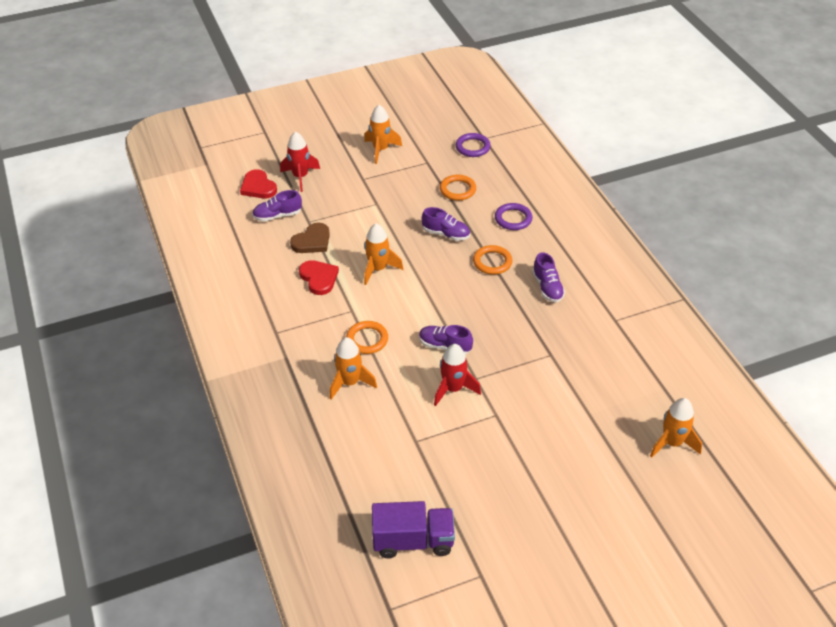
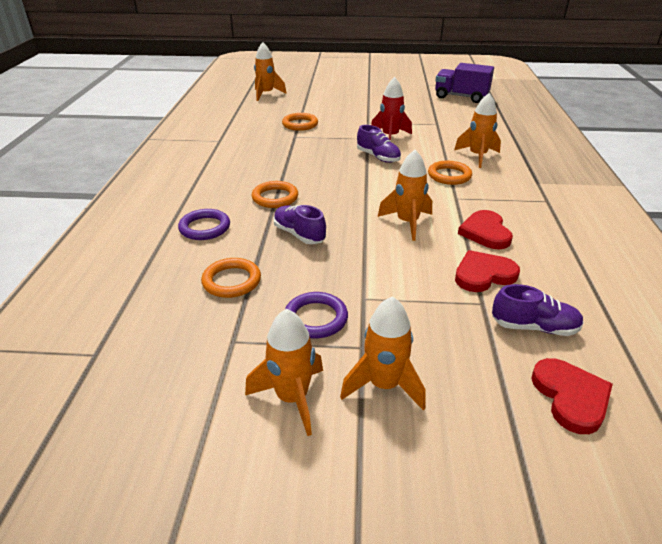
camera: 155 degrees left, 10 degrees down
(300, 177) = (478, 391): red rocket -> none
(312, 241) = (483, 274): brown heart -> red heart
(344, 166) = (384, 385): none -> orange rocket
(472, 147) = (133, 342): purple ring -> purple ring (316, 318)
(547, 287) = (246, 168): purple shoe -> none
(565, 380) = (300, 124): none -> orange ring

